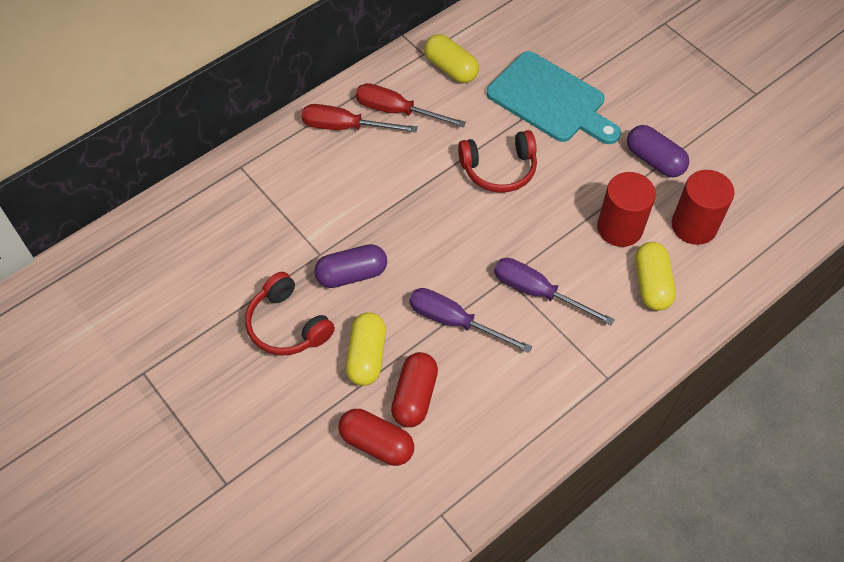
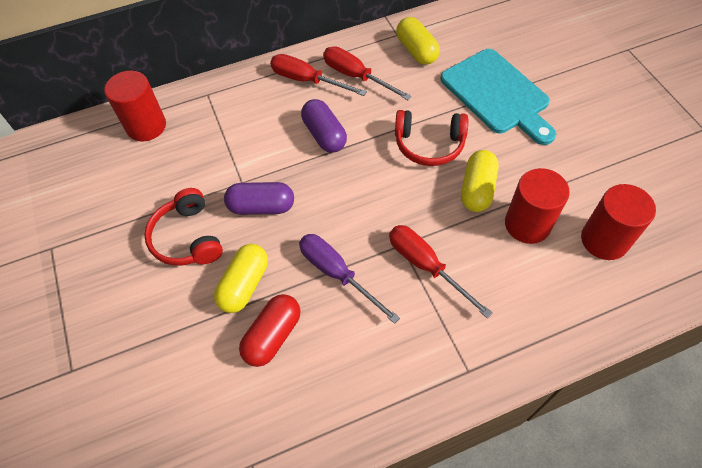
camera: 20 degrees right, 0 degrees up
(187, 218) = (146, 126): none -> red cylinder
(376, 443) = (219, 372): red capsule -> none
(537, 292) = (426, 266): purple screwdriver -> red screwdriver
(651, 284) = (543, 287): yellow capsule -> yellow capsule (477, 189)
(654, 160) = (581, 169): purple capsule -> purple capsule (324, 135)

